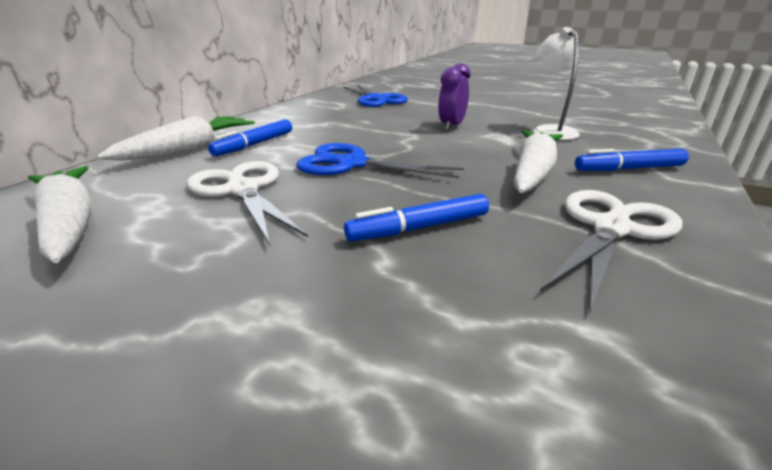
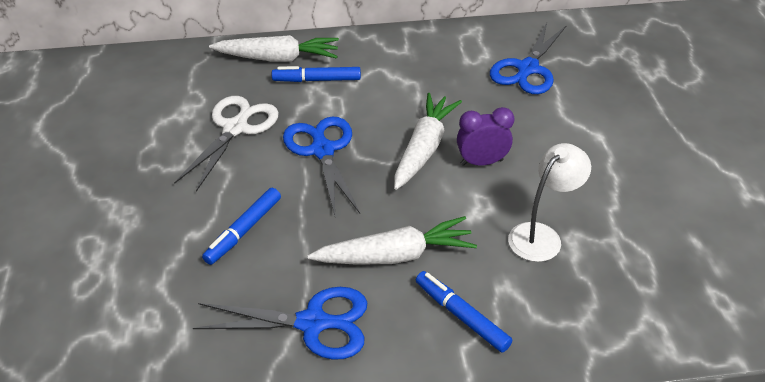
camera: 55 degrees right, 15 degrees up
(69, 224) = (148, 98): white carrot -> white carrot (424, 148)
(419, 228) = (243, 231): blue marker -> blue marker turned 90 degrees counterclockwise
(611, 228) = (314, 323): white scissors -> blue scissors

